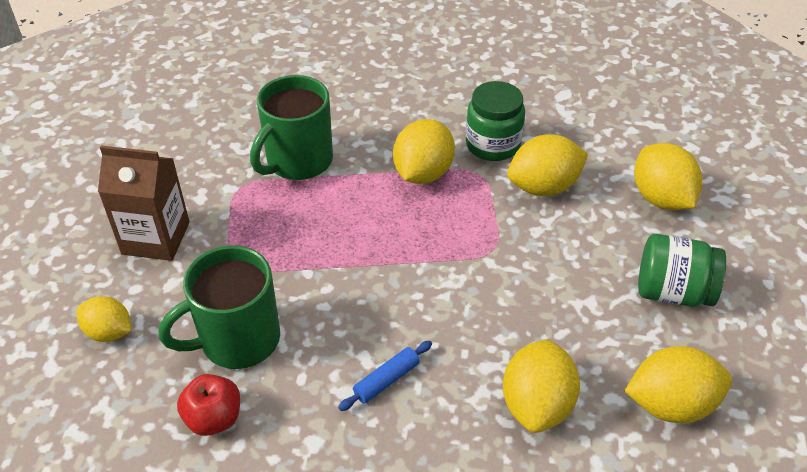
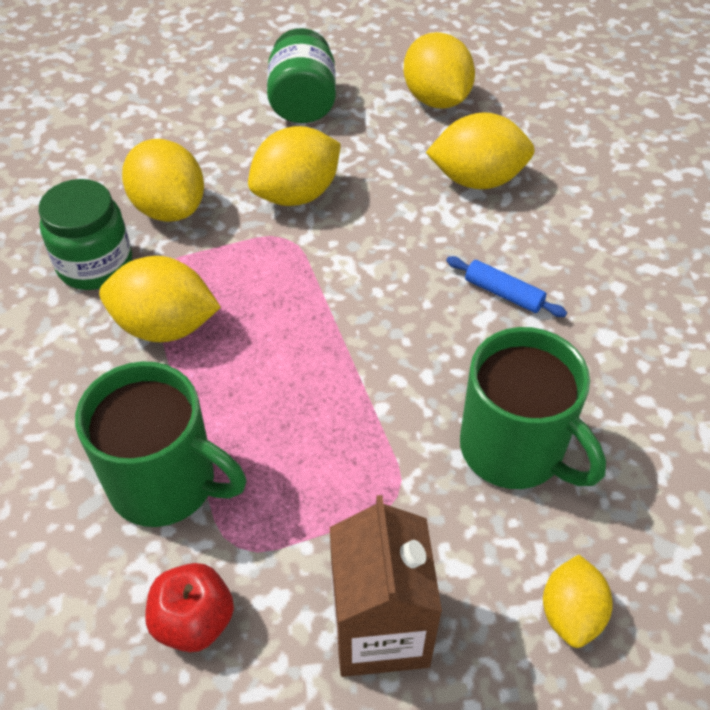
camera: 105 degrees left, 5 degrees up
(214, 418) = (628, 435): red apple -> red apple (194, 621)
(661, 198) = (169, 116): yellow lemon -> yellow lemon (296, 194)

